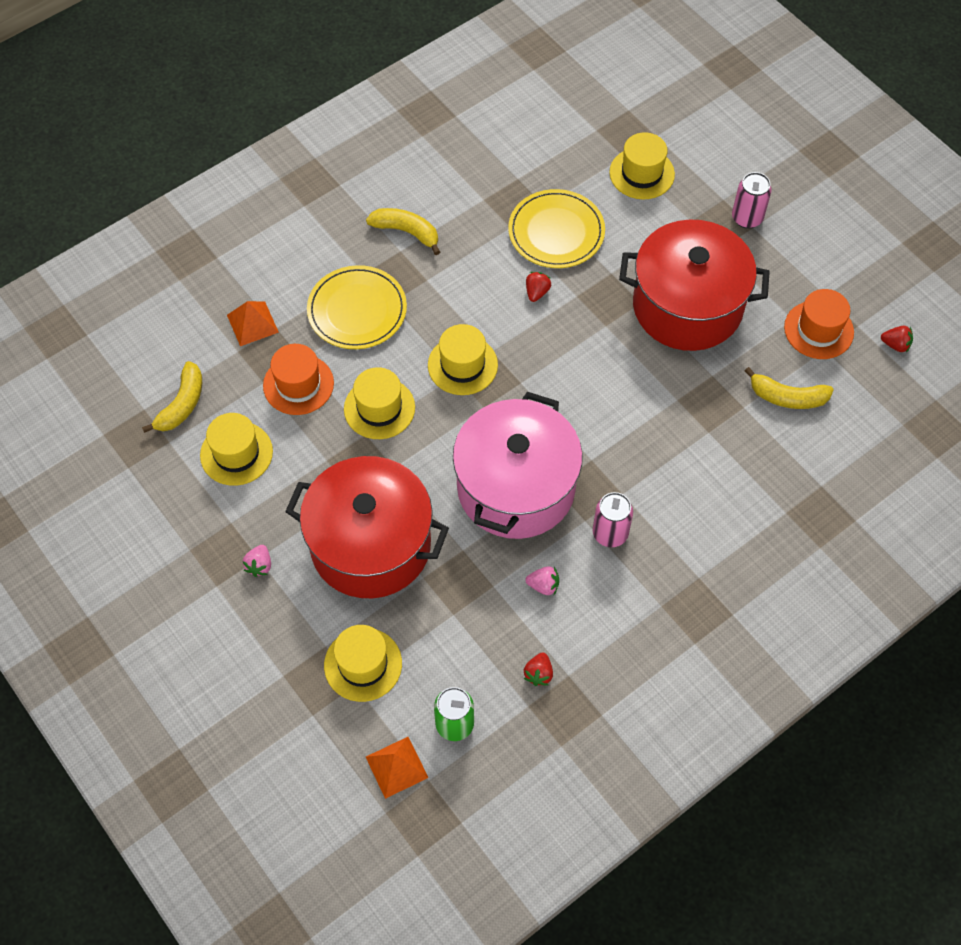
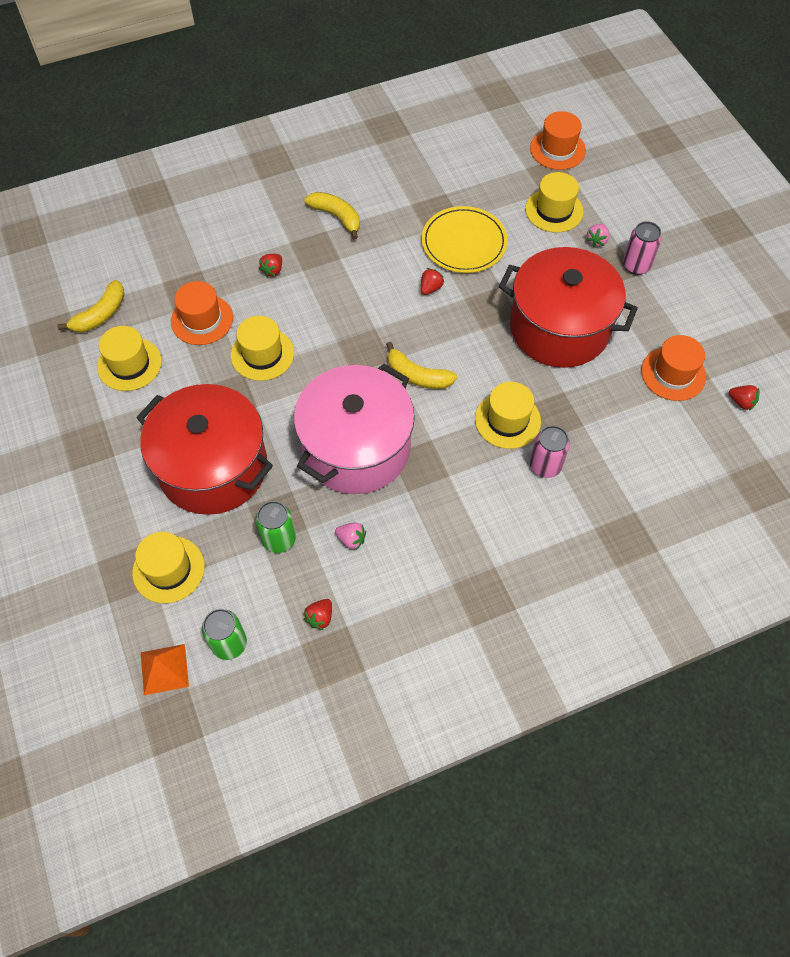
camera: 15 degrees right, 0 degrees up
(252, 323) = (183, 262): orange pyramid -> none
(259, 565) = (113, 462): pink strawberry -> pink strawberry (596, 241)
(357, 310) = (273, 270): yellow plate -> red strawberry
(462, 365) = (346, 334): yellow hat -> yellow hat (507, 420)
(468, 604) = (279, 539): none -> green can
(610, 533) = (426, 508): pink can -> pink can (545, 466)
(624, 100) = (557, 149): none -> orange hat
(787, 397) = (626, 426): yellow banana -> yellow banana (417, 375)

